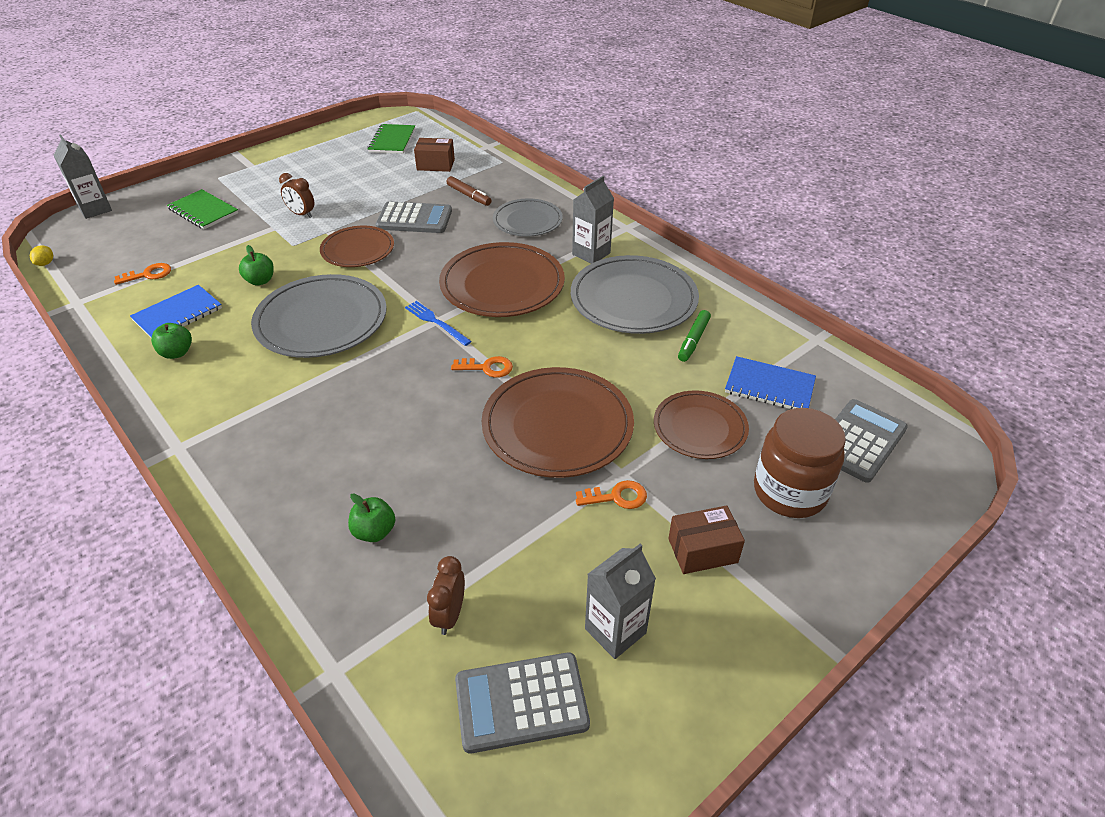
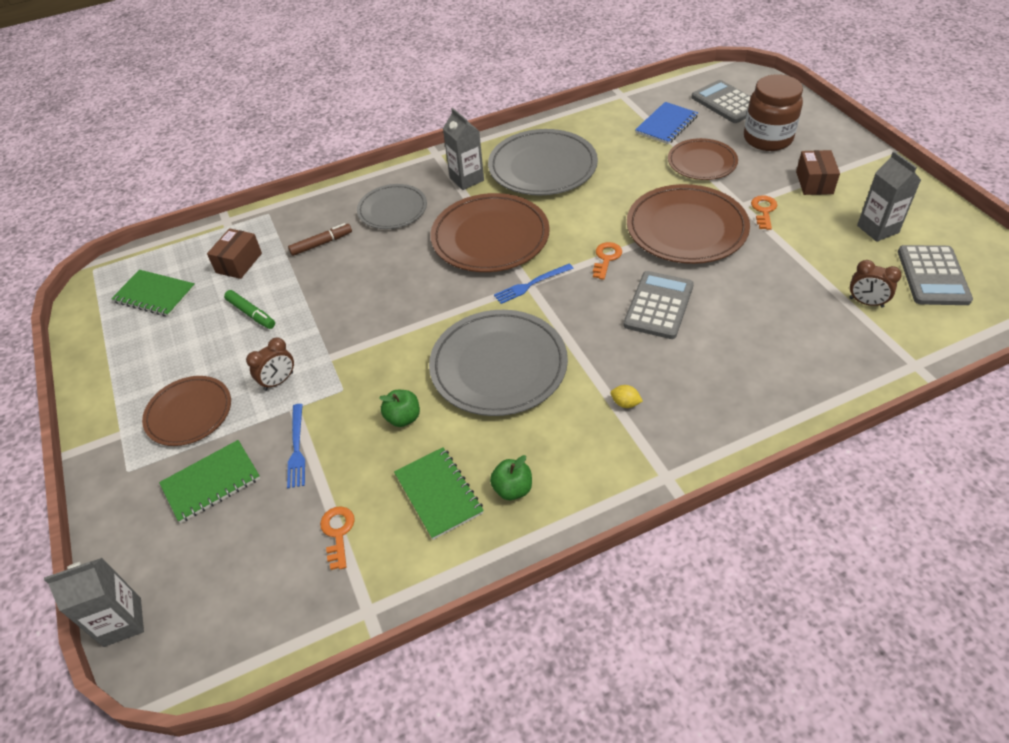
camera: 70 degrees left, 5 degrees up
(45, 263) = (247, 669): yellow lemon -> yellow lemon (625, 403)
(177, 314) = (438, 494): blue notebook -> green notebook
(232, 238) = (297, 448): none -> blue fork
(358, 250) = (381, 334): brown plate -> brown plate (189, 413)
(374, 532) = (786, 338): green apple -> none
(414, 219) = (344, 287): grey calculator -> grey calculator (658, 305)
(693, 340) = (605, 147): green marker -> green marker (251, 313)

